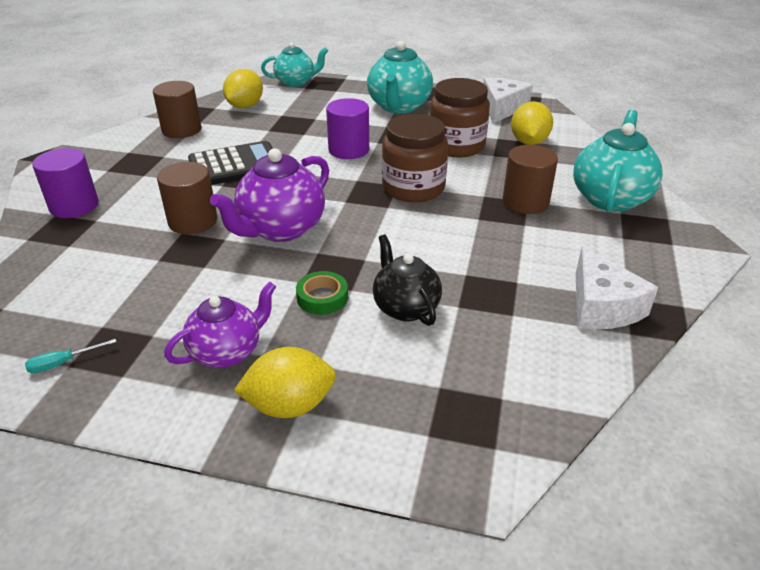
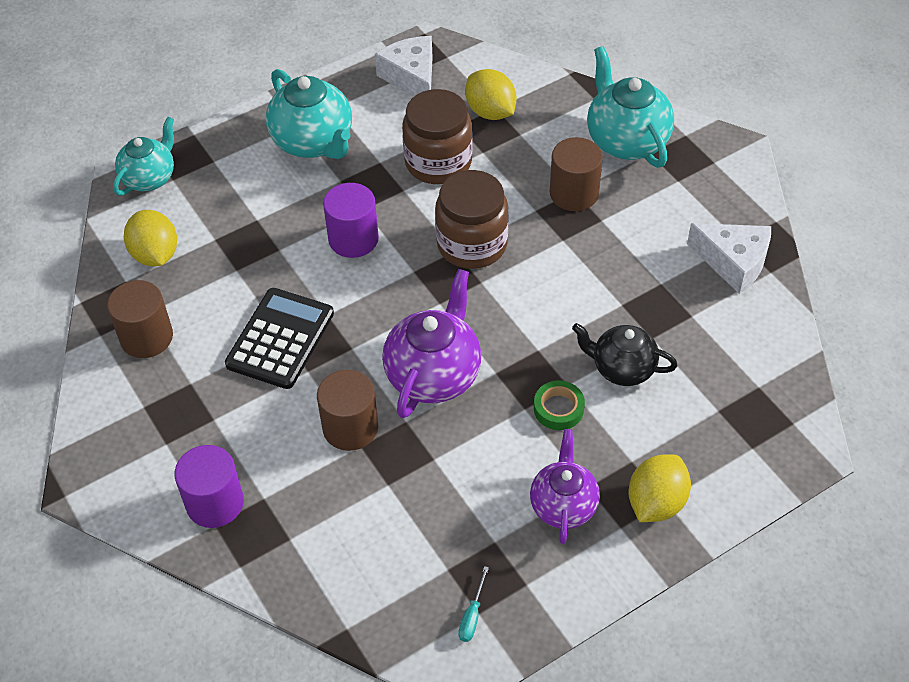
camera: 45 degrees left, 15 degrees up
(280, 229) = (434, 374): purple teapot -> purple teapot turned 150 degrees counterclockwise

